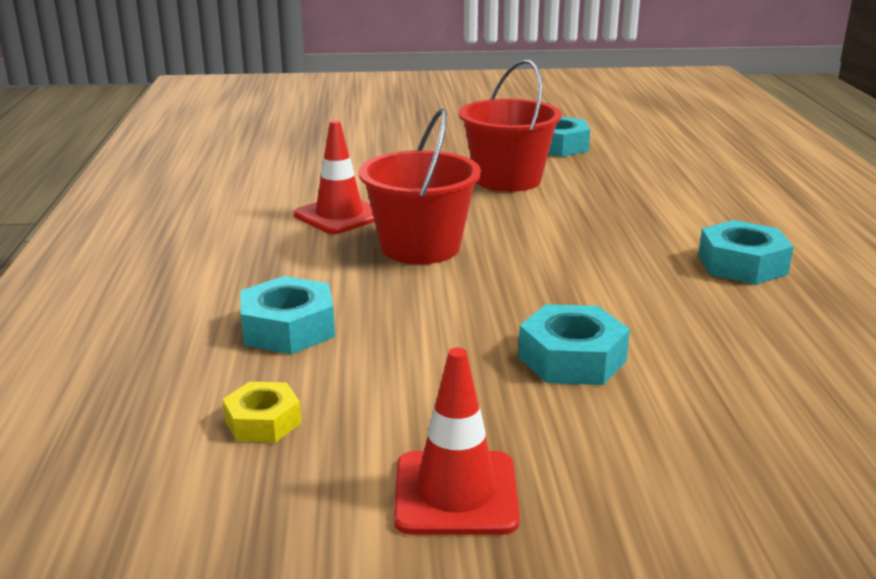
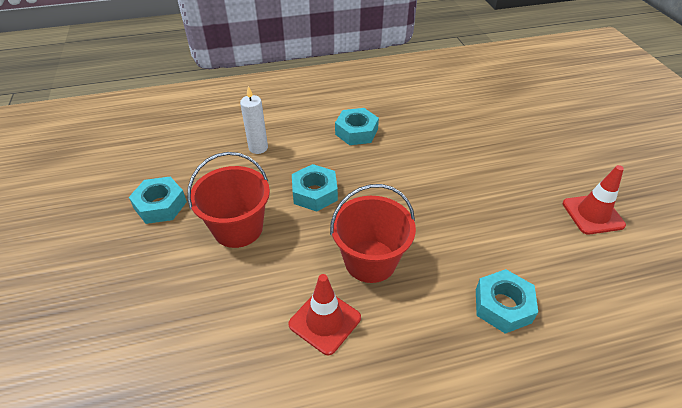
camera: 100 degrees left, 20 degrees up
(263, 422) = (592, 291): yellow nut -> none
(572, 358) = (476, 186): turquoise nut -> turquoise nut (314, 193)
(680, 192) = (258, 148): none -> white candle

